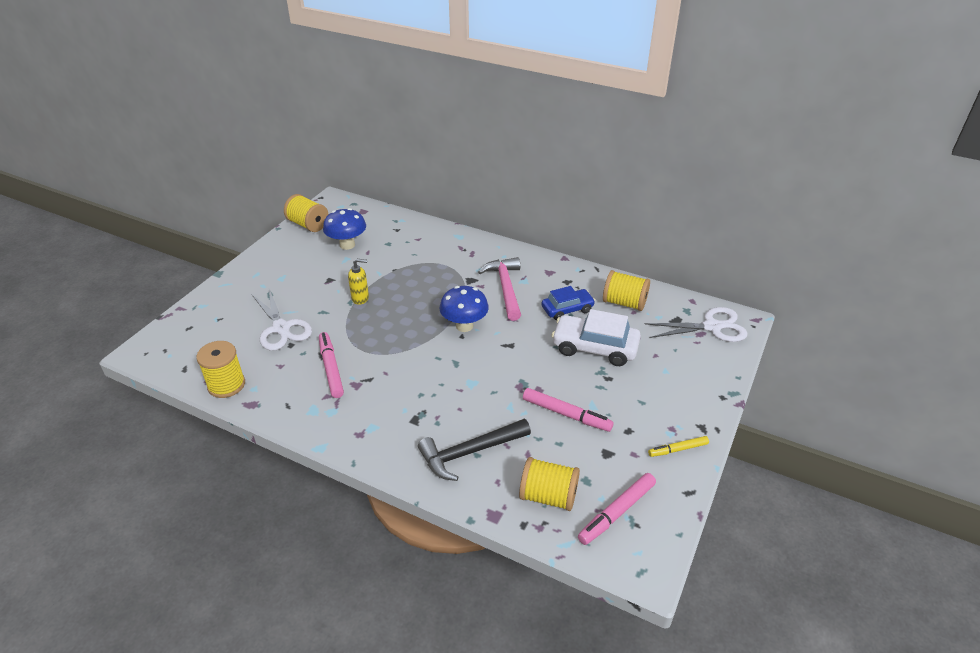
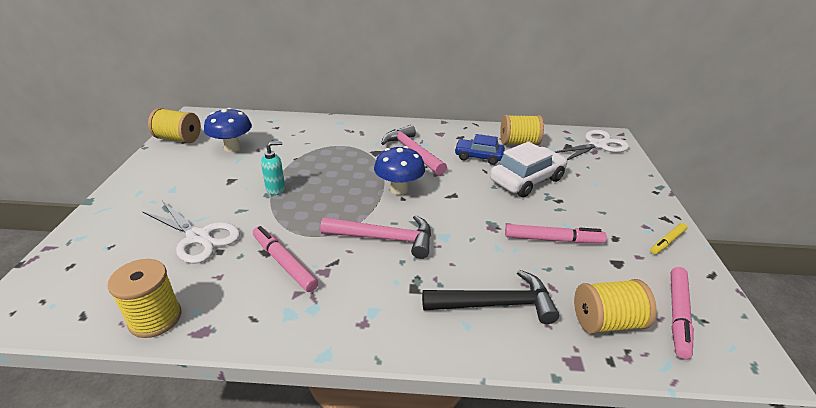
camera: 25 degrees left, 5 degrees down
(360, 298) = (276, 189): yellow soap dispenser -> turquoise soap dispenser
(420, 370) = (385, 238): none -> pink hammer
(469, 453) = (496, 304): black hammer -> black hammer turned 135 degrees counterclockwise
(567, 309) = (478, 157): blue car -> blue car turned 120 degrees counterclockwise
(594, 348) = (526, 180): white car -> white car turned 150 degrees clockwise

